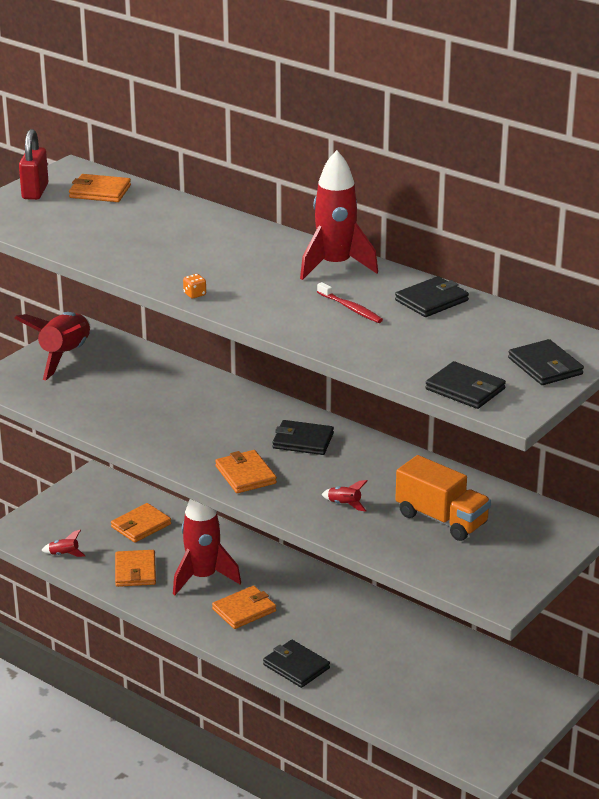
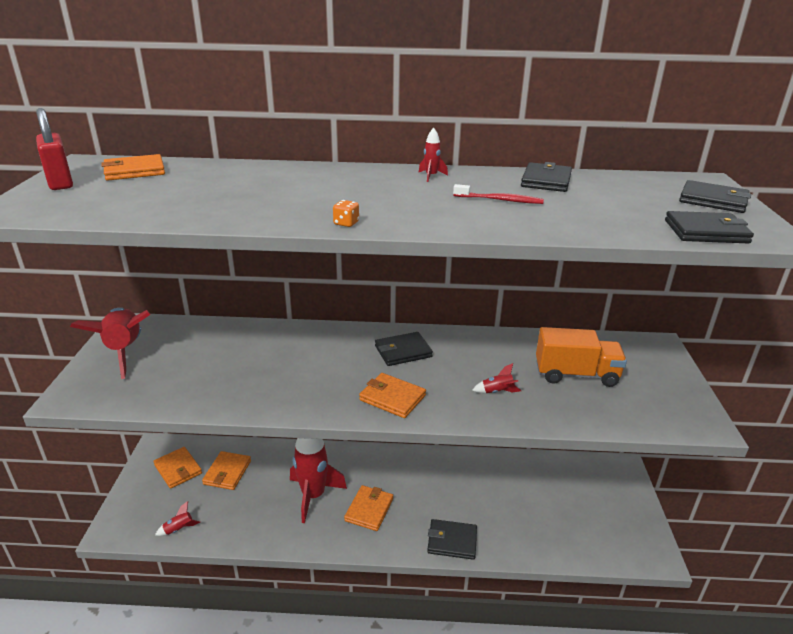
camera: 35 degrees left, 0 degrees up
(135, 571) = (254, 516): orange wallet -> orange wallet (178, 469)
(335, 266) = (431, 176): red rocket -> red rocket, size x0.40

